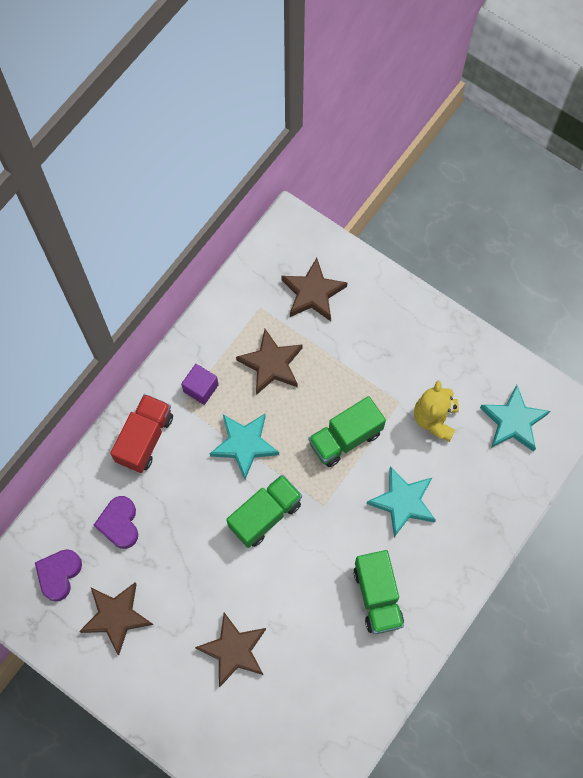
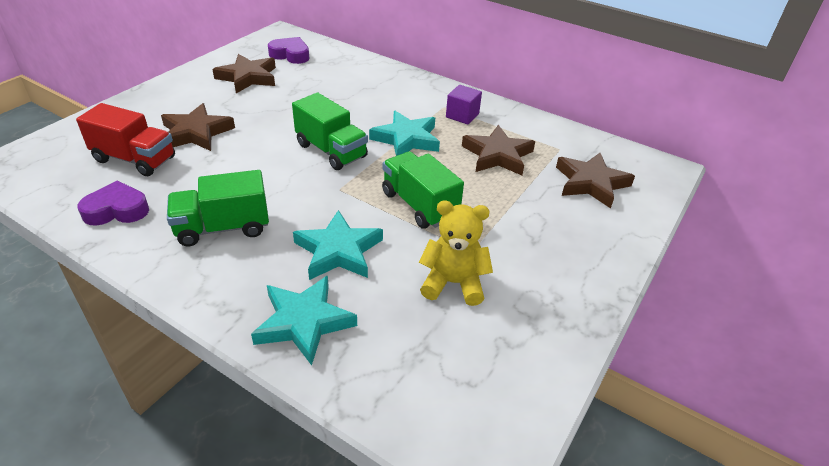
camera: 85 degrees right, 30 degrees down
(119, 524) = (330, 78): purple heart -> purple heart (117, 210)
(144, 438) = (409, 89): red truck -> red truck (135, 159)
(513, 421) = (461, 374): turquoise star -> turquoise star (304, 322)

